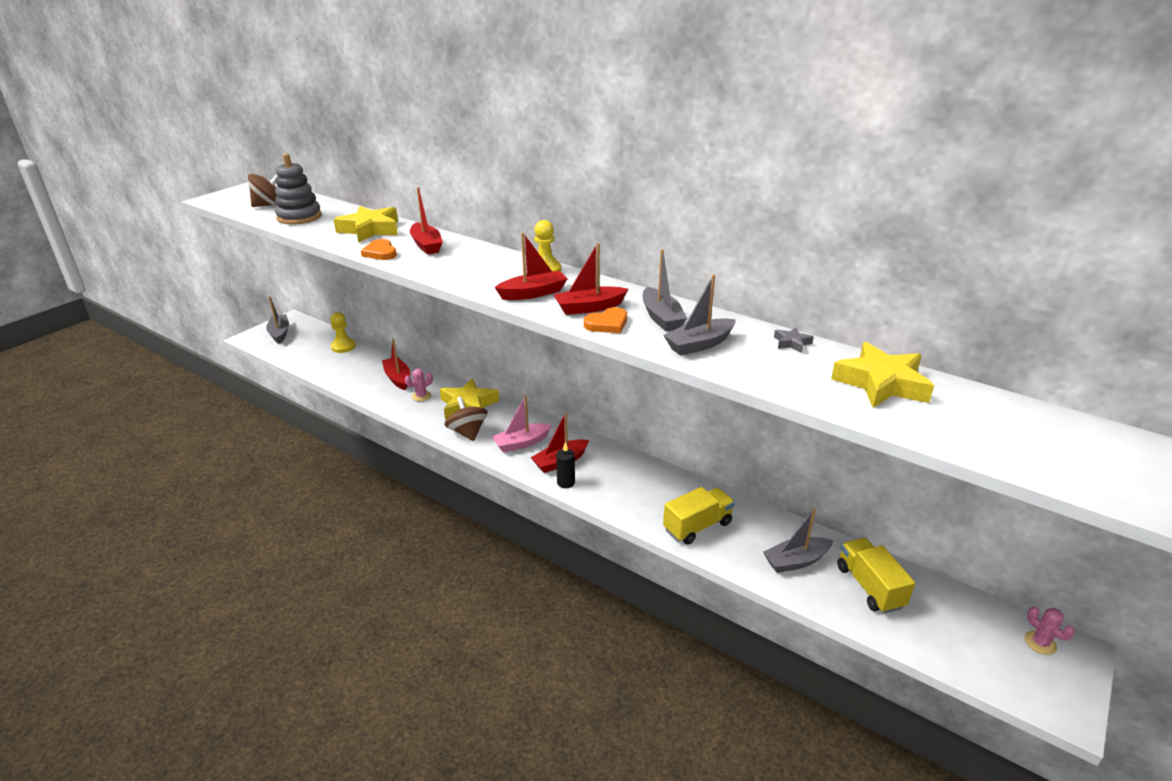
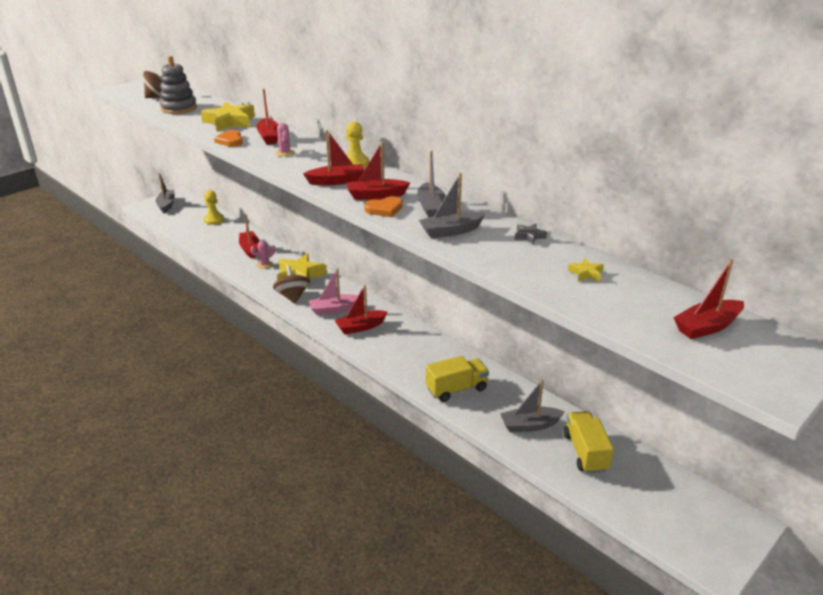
camera: 10 degrees right, 0 degrees up
(566, 483) = (359, 343): black candle -> none
(881, 383) = (586, 273): yellow star -> yellow star, size x0.45
(1040, 643) = (717, 514): pink cactus -> pink cactus (285, 153)
(1052, 437) = (707, 327): none -> red boat

